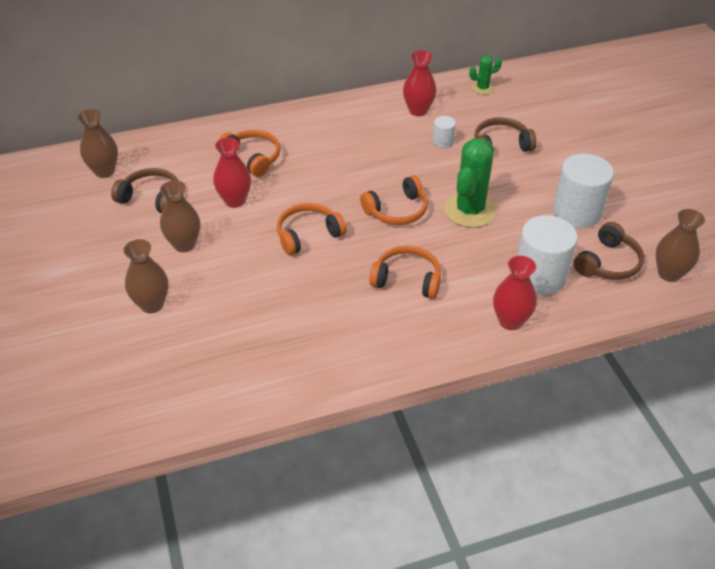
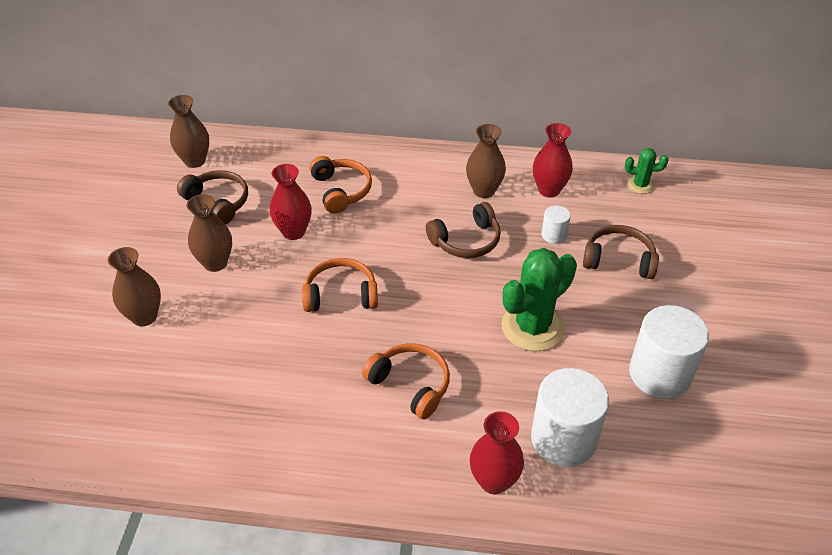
camera: 25 degrees right, 0 degrees up
(397, 211) = (451, 300): orange headphones -> none
(608, 263) = (659, 453): brown headphones -> brown headphones (466, 241)
(669, 273) = (730, 497): brown vase -> brown vase (484, 191)

